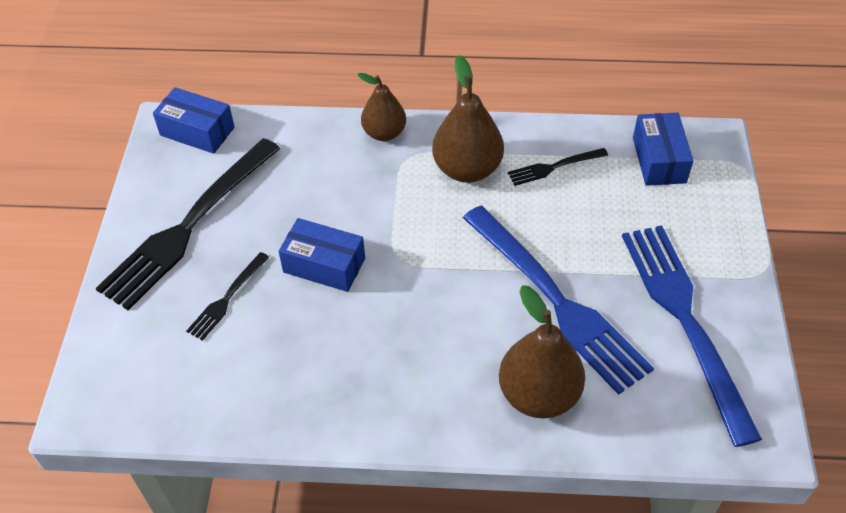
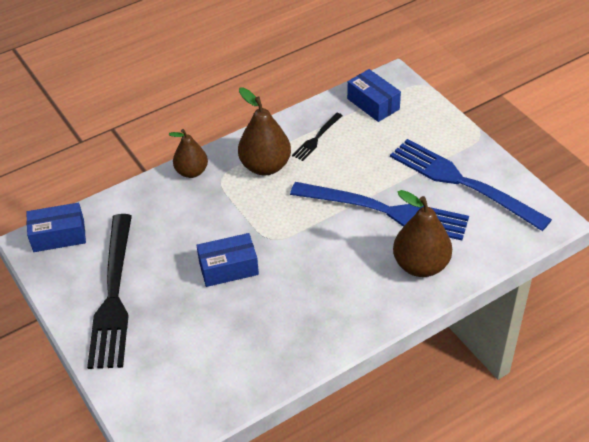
camera: 35 degrees left, 5 degrees down
(227, 299) = (184, 322): black fork -> none

